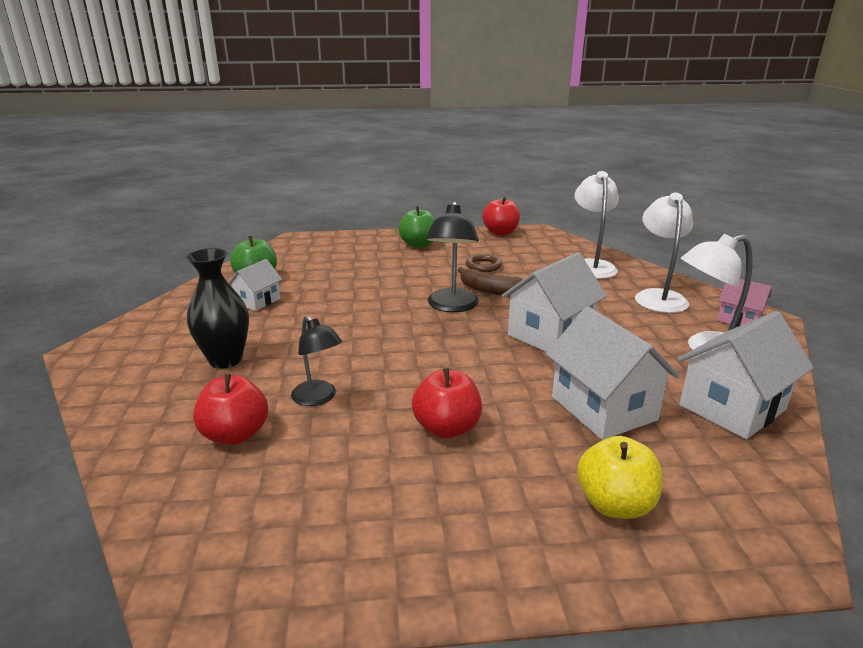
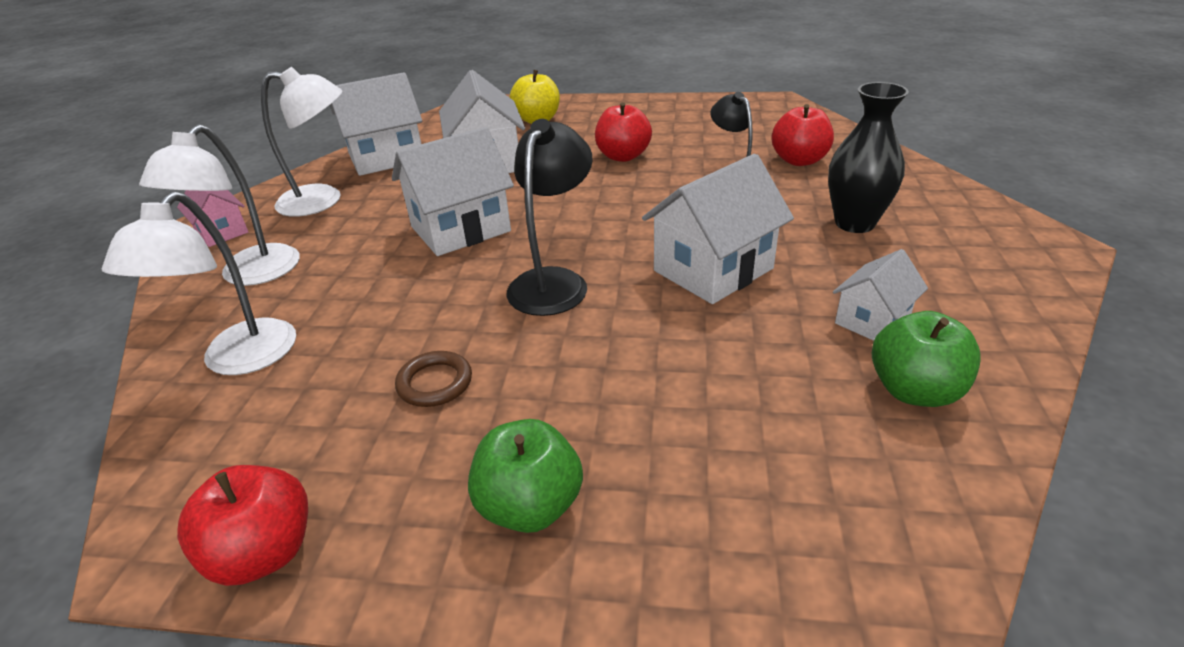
camera: 165 degrees left, 10 degrees up
(347, 320) = (713, 270): none -> white house
(490, 290) = (474, 310): brown banana -> none

